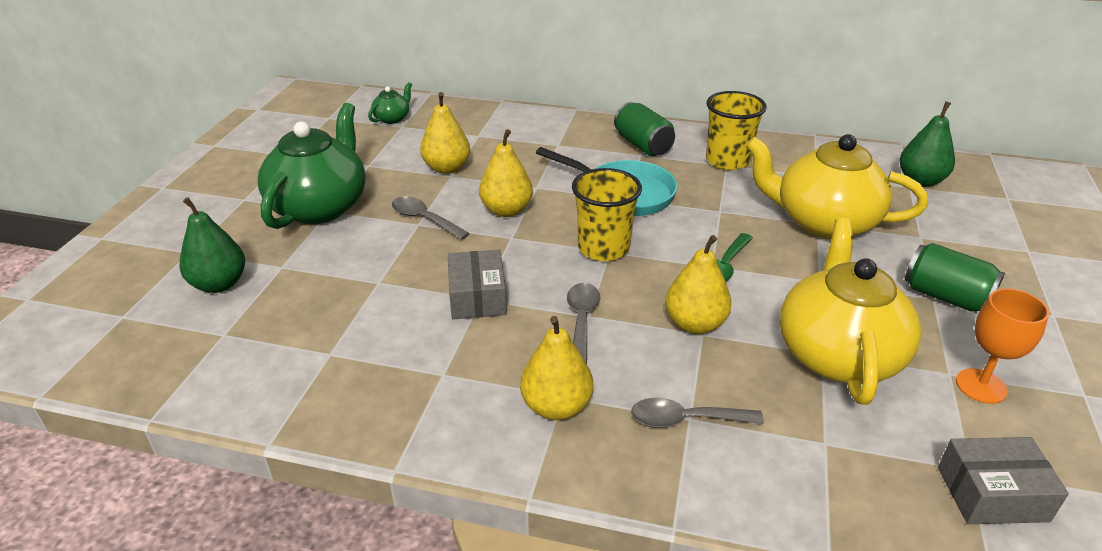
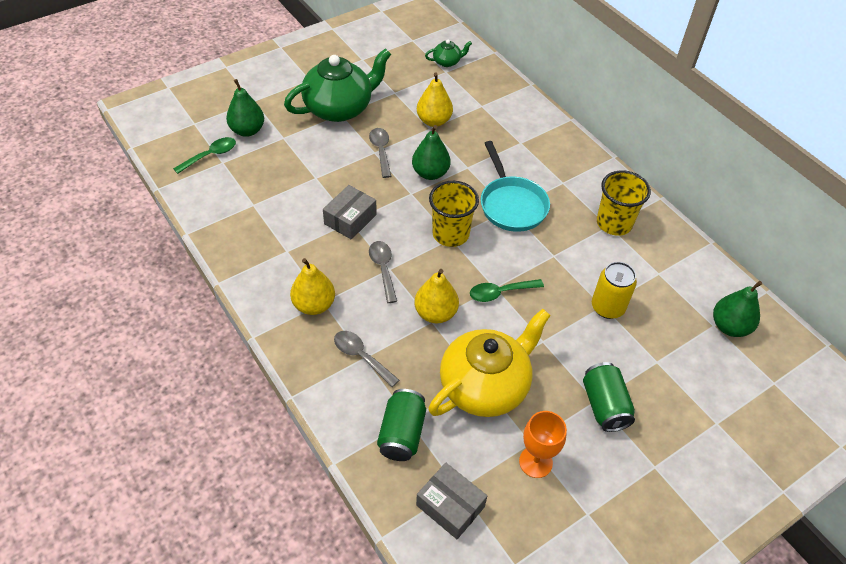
camera: 40 degrees right, 15 degrees up
(194, 337) = (210, 155): none -> green spoon
(506, 210) = (430, 173): yellow pear -> green pear
(582, 320) = (383, 269): grey spoon -> grey spoon turned 60 degrees counterclockwise
(643, 145) = (574, 176): green can -> green can (402, 434)
(823, 222) = (607, 307): yellow teapot -> yellow can

